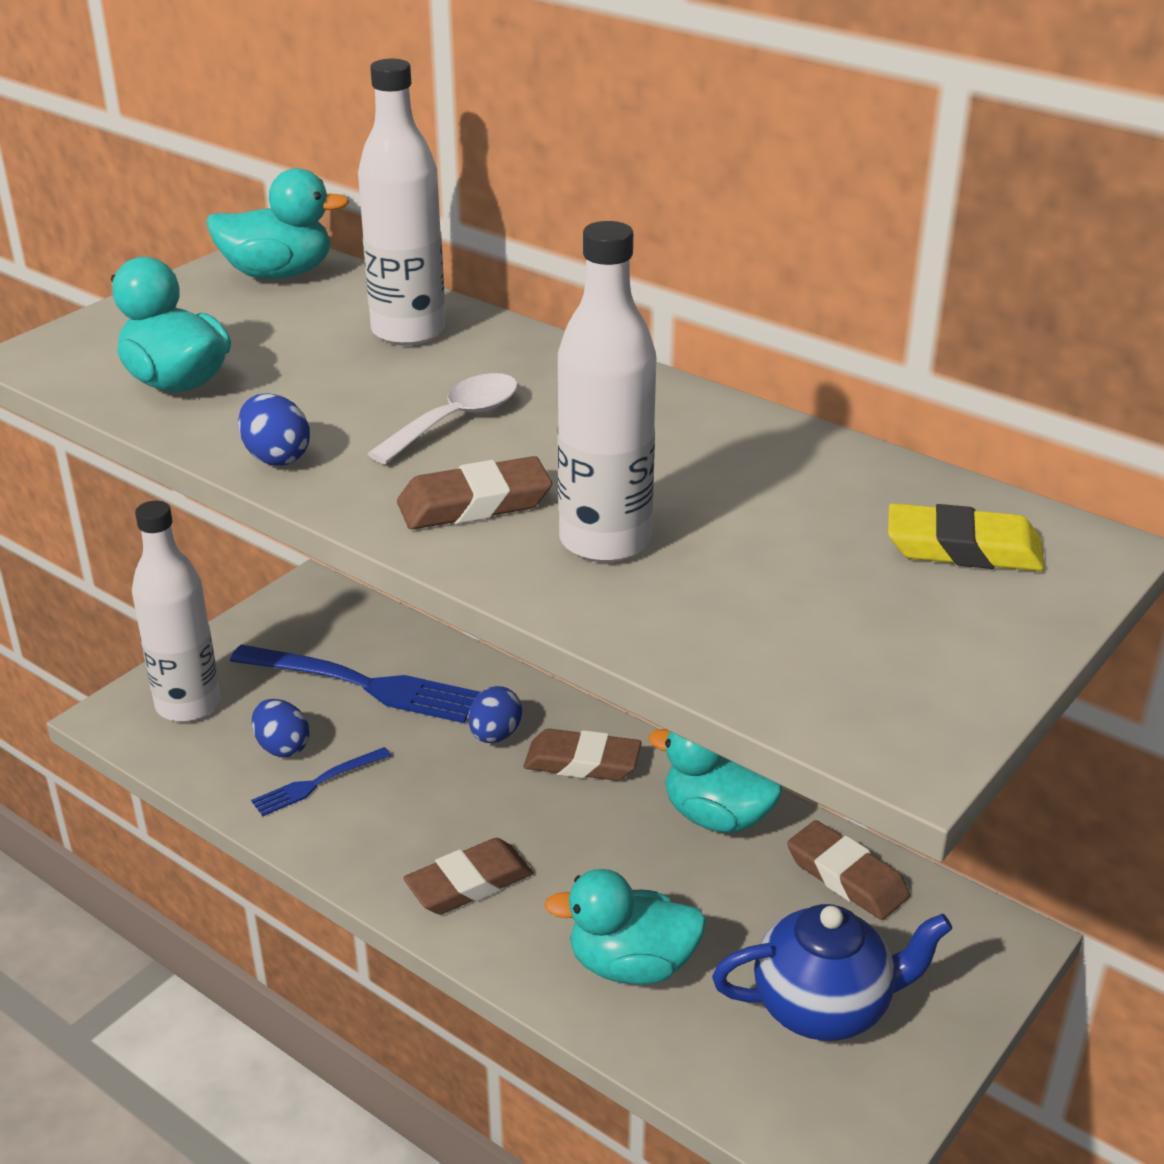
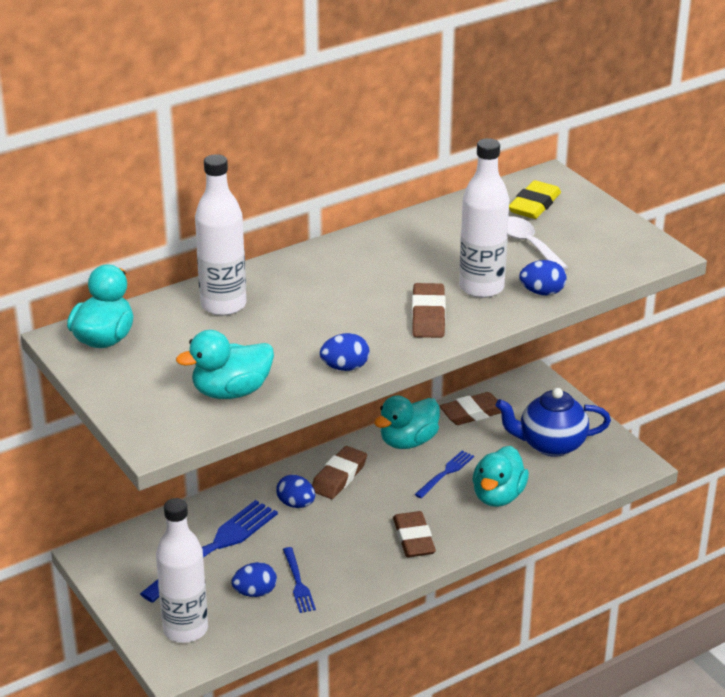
camera: 70 degrees left, 0 degrees up
(456, 420) = (340, 307): white spoon -> white spoon (528, 244)
(632, 612) = (542, 292): none -> blue egg
(659, 882) = (446, 473): none -> blue fork
(824, 1007) = (551, 445): blue teapot -> blue teapot turned 105 degrees counterclockwise

